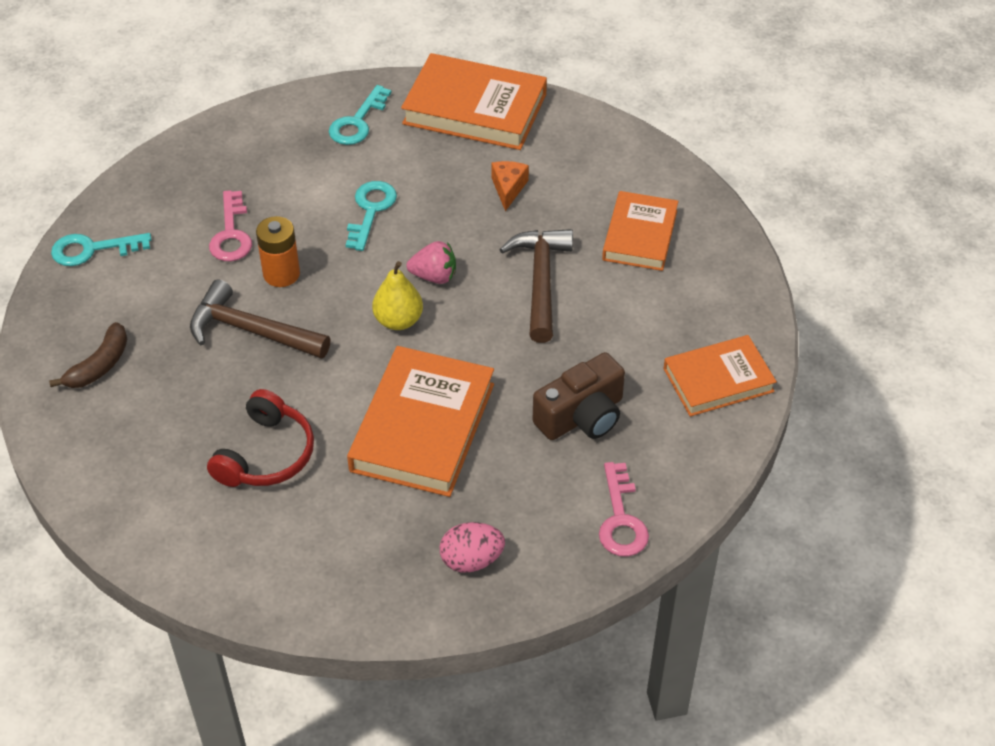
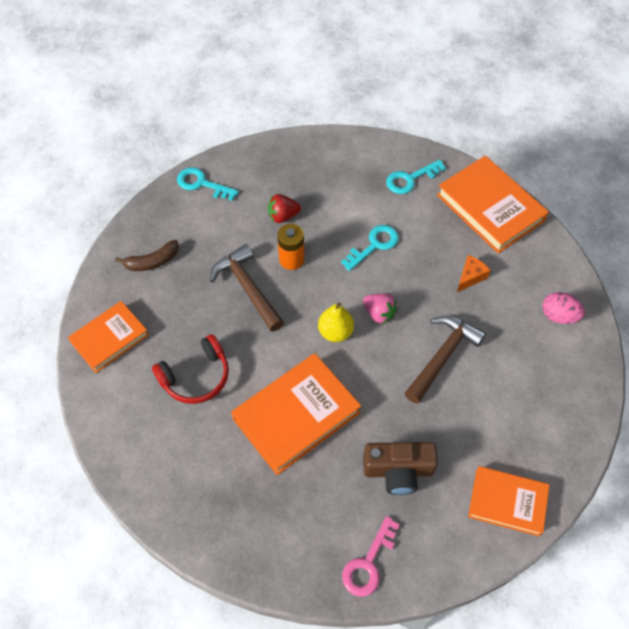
camera: 35 degrees right, 10 degrees up
(231, 234) = (283, 216): pink key -> red strawberry
(471, 560) = (257, 528): pink egg -> pink egg (558, 316)
(640, 235) = (532, 361): orange book -> orange book (110, 339)

